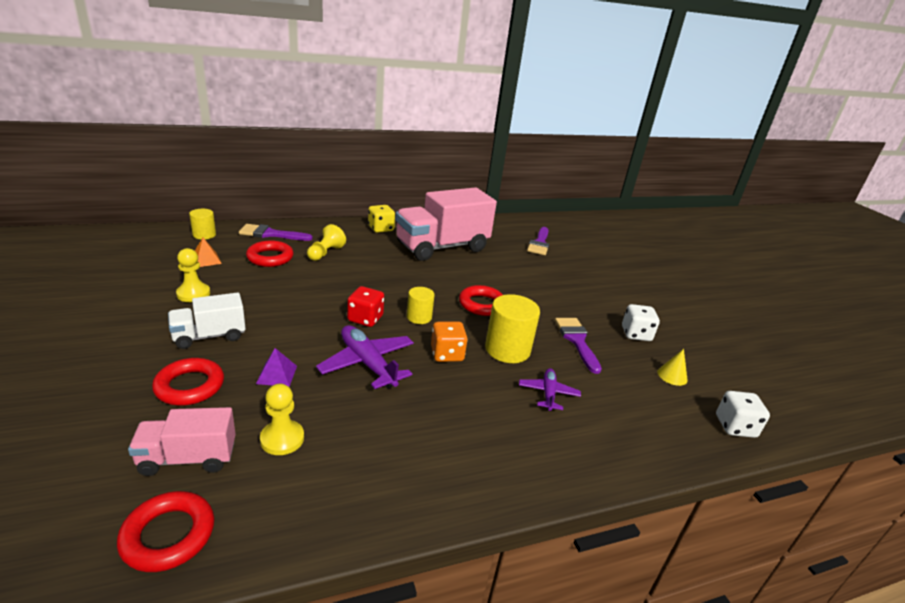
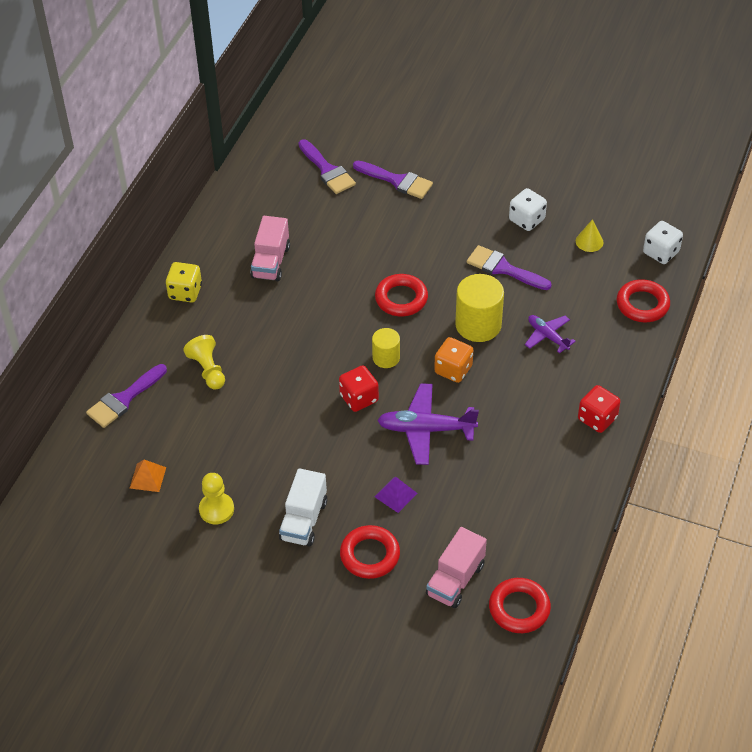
camera: 45 degrees left, 20 degrees up
(204, 235) = (81, 460): yellow cylinder -> none
(270, 257) = (183, 421): red ring -> red ring (642, 304)
(282, 439) = (475, 521): yellow pawn -> none
(442, 247) = (271, 262): pink truck -> pink truck, size x0.52
(499, 474) = (597, 418): none -> red dice
(573, 269) = (397, 181): none -> purple brush

